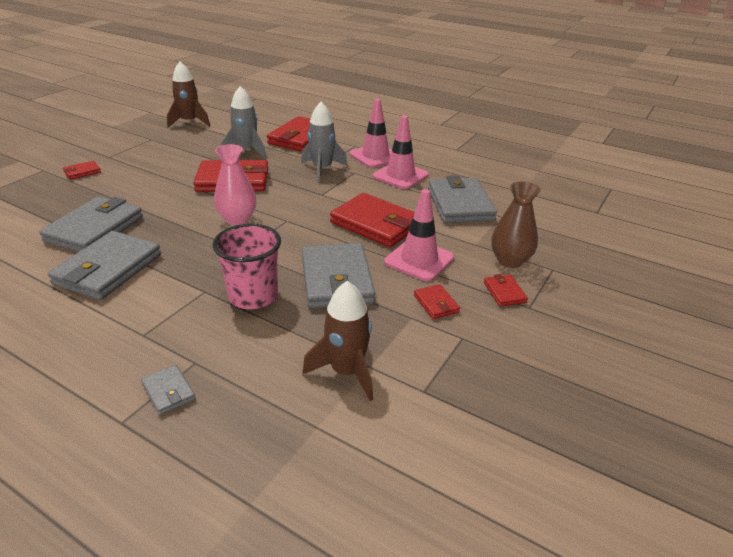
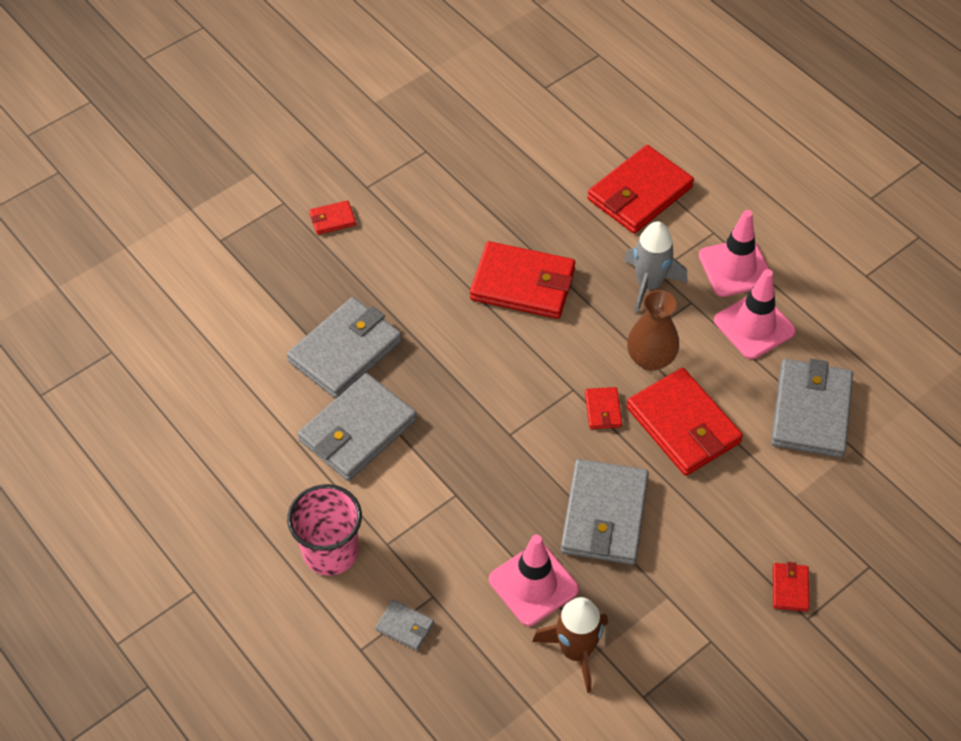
camera: 20 degrees right, 20 degrees up
(169, 392) = (405, 626): grey wallet -> grey wallet turned 45 degrees counterclockwise
(189, 122) = (485, 112): brown rocket -> none
(237, 219) = (513, 372): pink vase -> none
(247, 151) = (554, 214): grey rocket -> none
(253, 296) = (506, 517): pink cup -> pink cup (330, 551)
(419, 260) = (712, 507): pink traffic cone -> pink traffic cone (533, 584)
(436, 304) = (703, 584): red wallet -> red wallet (603, 410)
(510, 261) = (824, 538): brown vase -> brown vase (650, 359)

